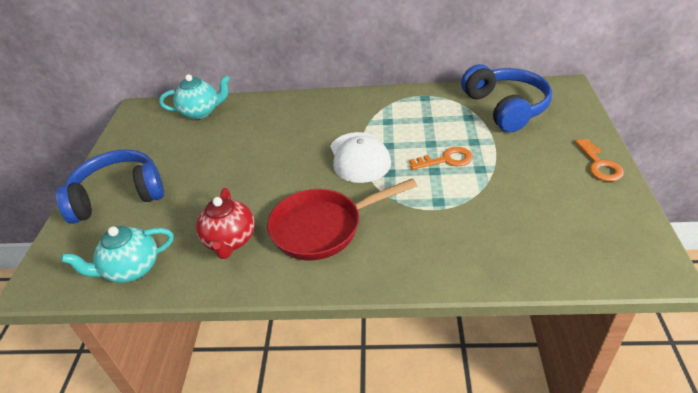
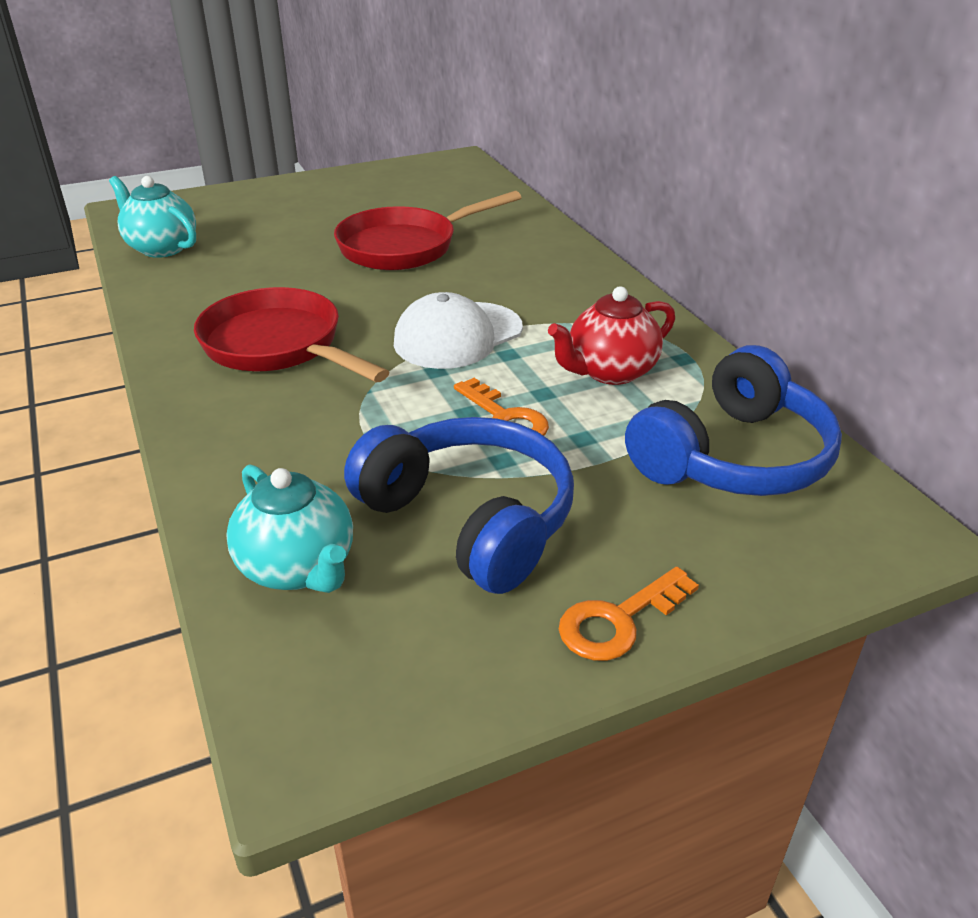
camera: 60 degrees right, 5 degrees down
(118, 196) = (282, 202): blue headphones -> blue headphones (470, 519)
(201, 112) = (483, 196): turquoise teapot -> turquoise teapot (298, 568)
(230, 241) = (228, 289): red teapot -> red teapot (610, 372)
(239, 154) = (405, 246): none -> red pan

